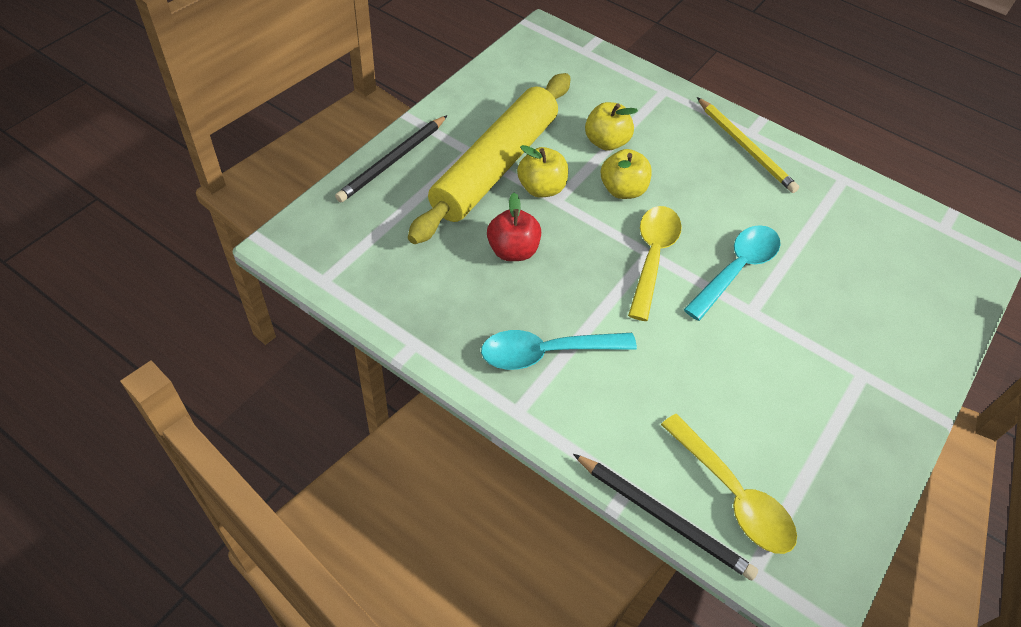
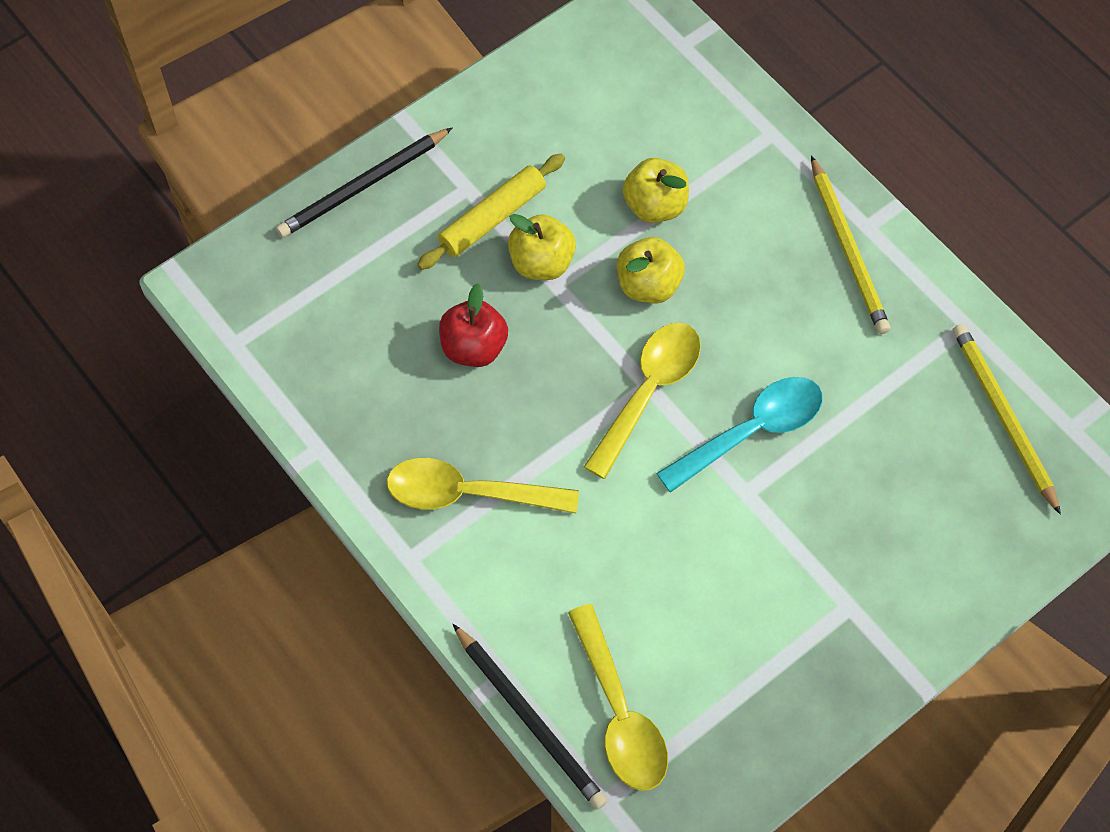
camera: 20 degrees right, 10 degrees up
(495, 166) = (492, 218): yellow rolling pin -> yellow rolling pin, size x0.51
(546, 353) = (468, 493): turquoise spoon -> yellow spoon
(898, 229) = (1003, 417): none -> yellow pencil

